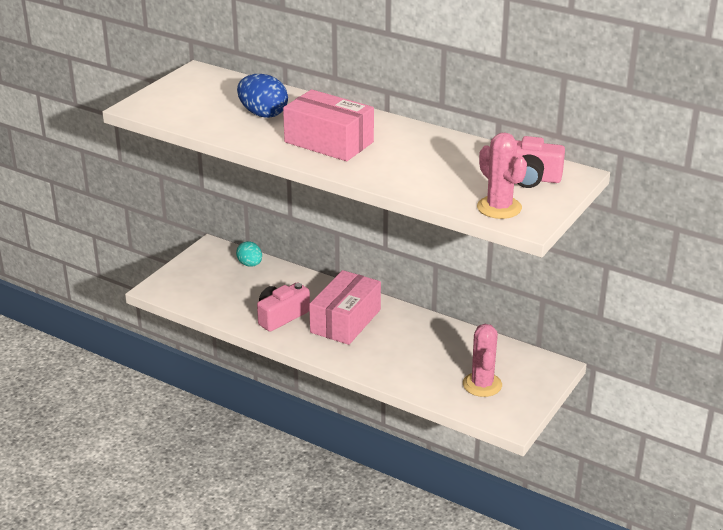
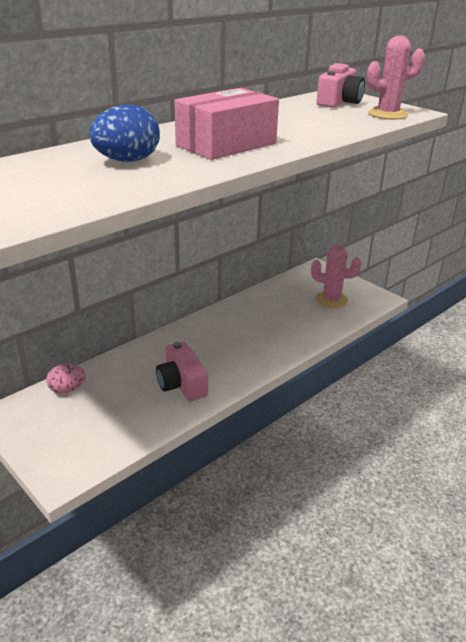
camera: 75 degrees left, 0 degrees up
(250, 264) = (67, 389): turquoise egg -> pink egg
(345, 321) = (211, 346): pink box -> none

